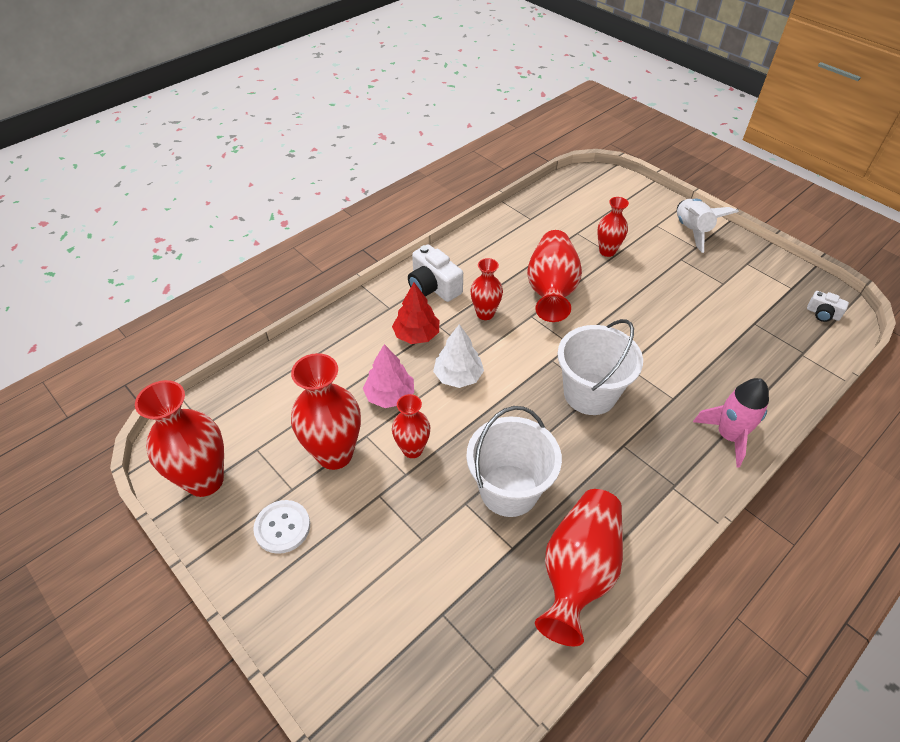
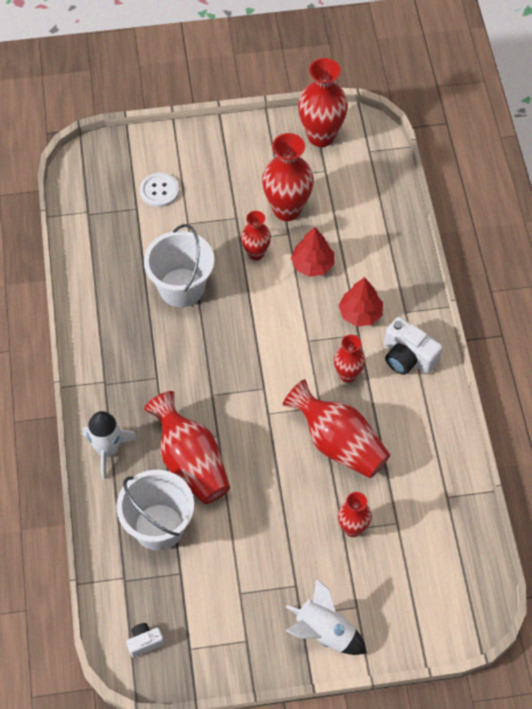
camera: 125 degrees right, 10 degrees up
(282, 527) = (254, 160): white button -> white button (159, 191)
(390, 395) = (312, 264): pink tree -> red tree
(433, 287) = (408, 357): white camera -> white camera turned 135 degrees counterclockwise
(458, 376) = (297, 316): white tree -> none
(578, 572) = (101, 287): red vase -> red vase (190, 462)
(590, 393) = (213, 390): white bucket -> white bucket (159, 527)
(728, 436) = (108, 450): pink rocket -> white rocket

